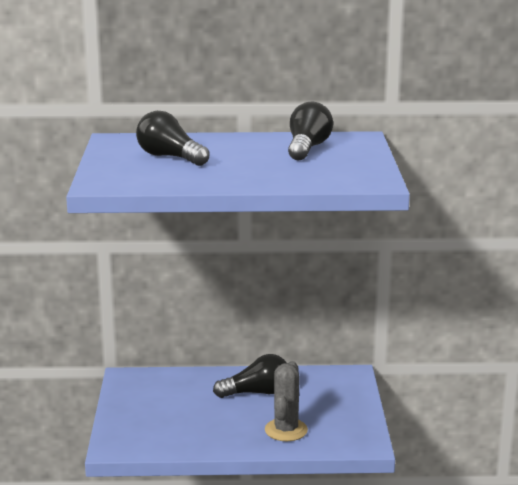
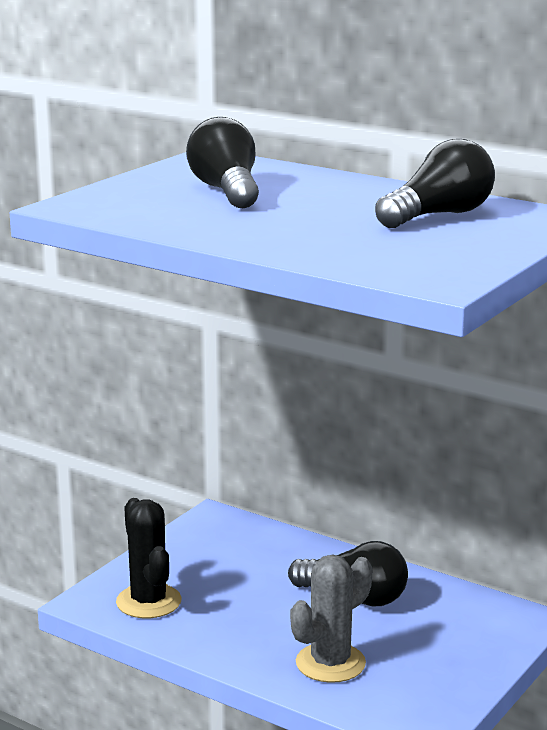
camera: 35 degrees right, 0 degrees up
(148, 435) = (148, 602): none -> black cactus

